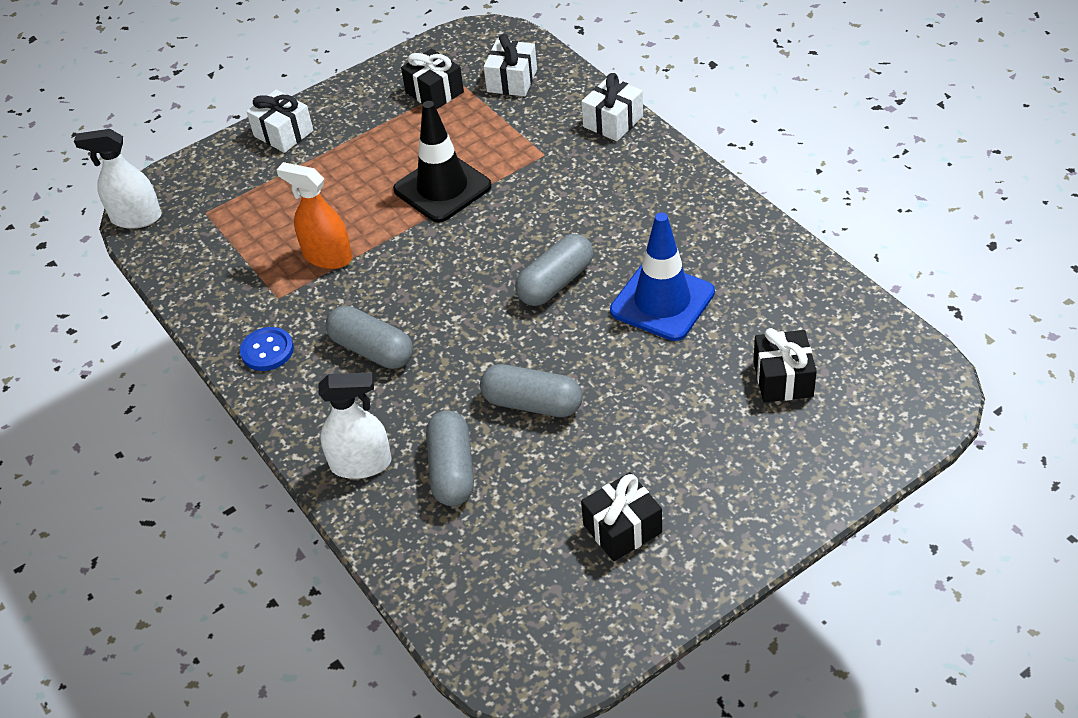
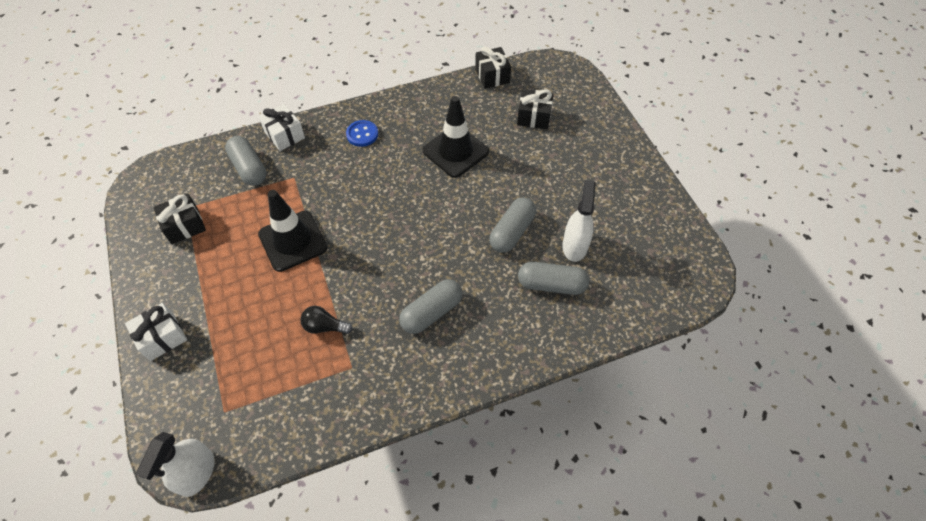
camera: 80 degrees left, 10 degrees up
(267, 351) = (404, 382): blue button -> blue button (362, 134)
(327, 256) = (324, 326): orange spray bottle -> black light bulb
(361, 464) = (531, 336): white spray bottle -> white spray bottle (574, 246)
(512, 80) = (205, 178): white gift -> none
(555, 283) = (416, 198): grey capsule -> grey capsule (249, 168)
(622, 528) = (616, 210): black gift -> black gift (492, 76)
(662, 302) = (455, 151): blue traffic cone -> black traffic cone

